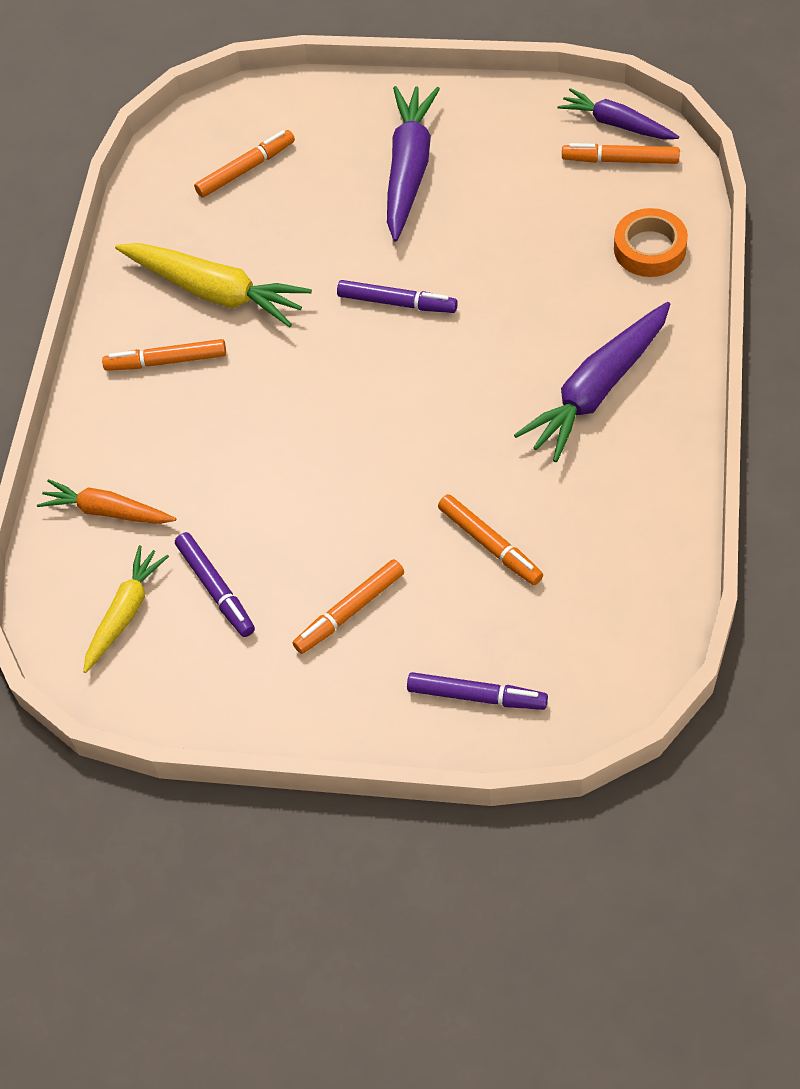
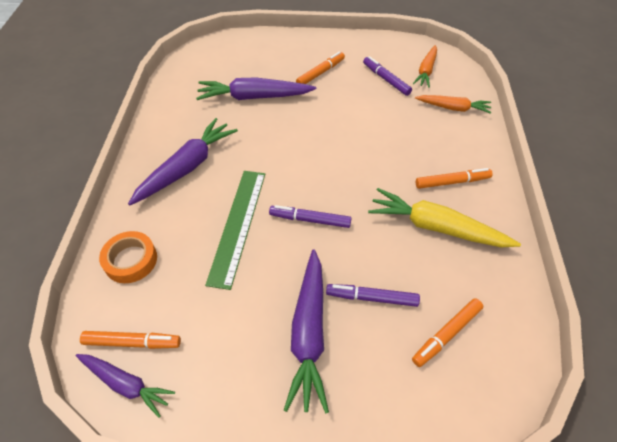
camera: 170 degrees right, 5 degrees down
(125, 613) = (426, 71): yellow carrot -> orange carrot
(477, 696) = (262, 48): purple marker -> purple marker (372, 298)
(490, 545) = (254, 97): orange marker -> purple carrot
(504, 295) = (238, 225): none -> green ruler

